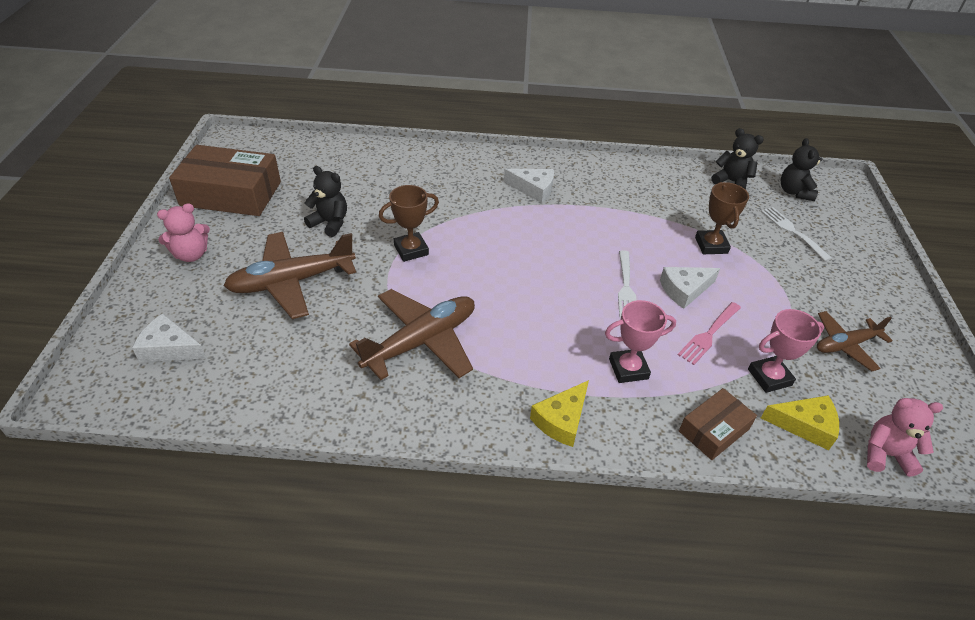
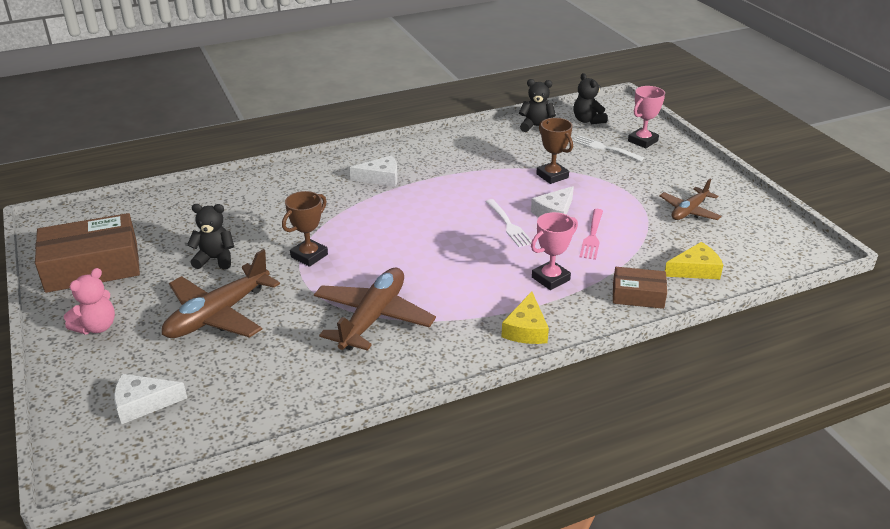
camera: 25 degrees left, 10 degrees down
(713, 430) = (638, 295): brown box -> brown box turned 75 degrees clockwise
(769, 377) = (652, 249): pink trophy -> pink trophy (642, 141)
(885, 454) = (756, 268): pink teddy bear -> none

